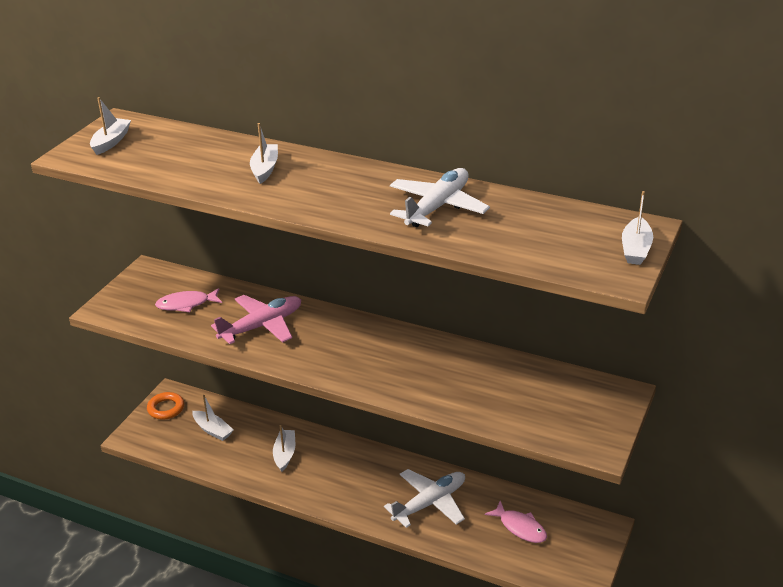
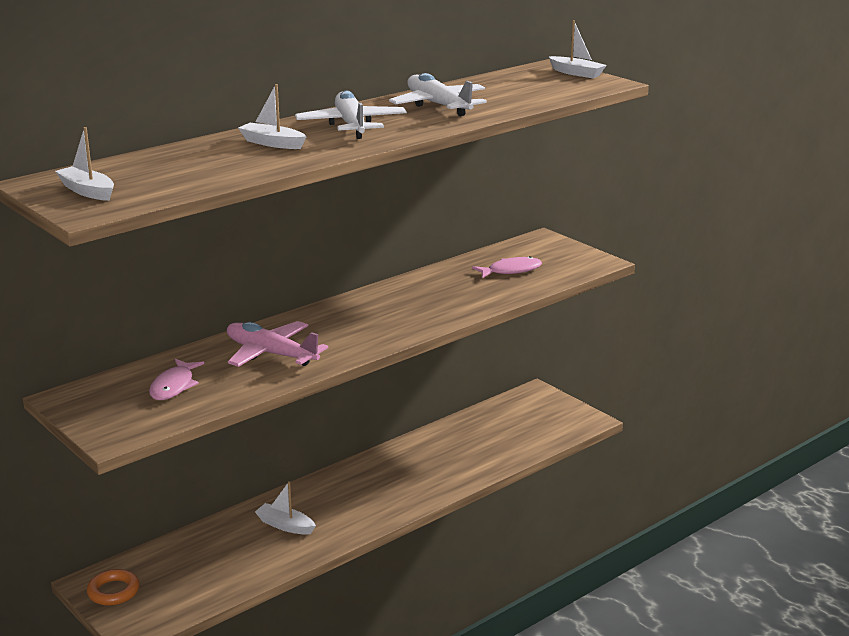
camera: 65 degrees left, 10 degrees down
(213, 430) = (193, 565): white boat -> none
(262, 326) = (271, 354): pink plane -> pink plane turned 45 degrees counterclockwise
(430, 503) = (436, 462): white plane -> white plane (351, 126)
(520, 527) = (505, 428): pink fish -> pink fish (511, 271)

